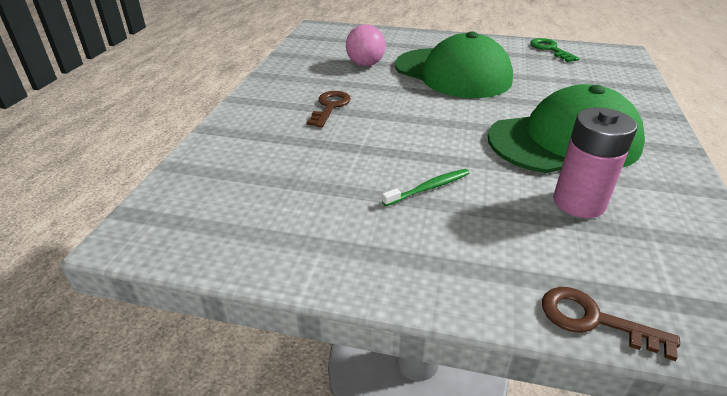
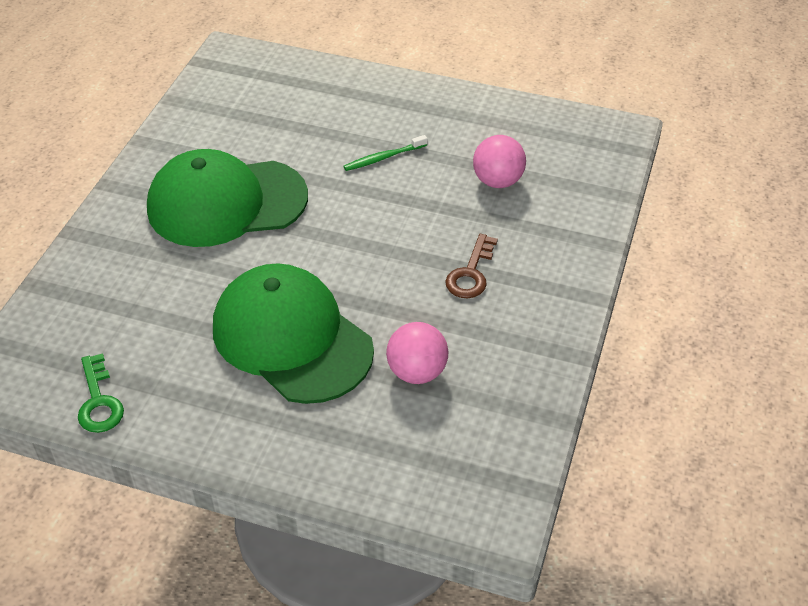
camera: 175 degrees left, 10 degrees up
(300, 171) = (497, 181): none -> pink ball
(578, 202) = (264, 138): pink battery -> none
(594, 320) = (312, 67): brown key -> none

